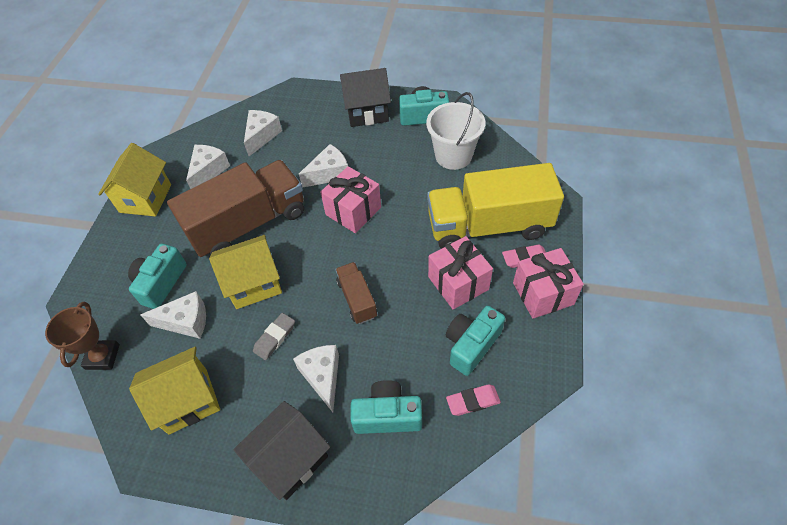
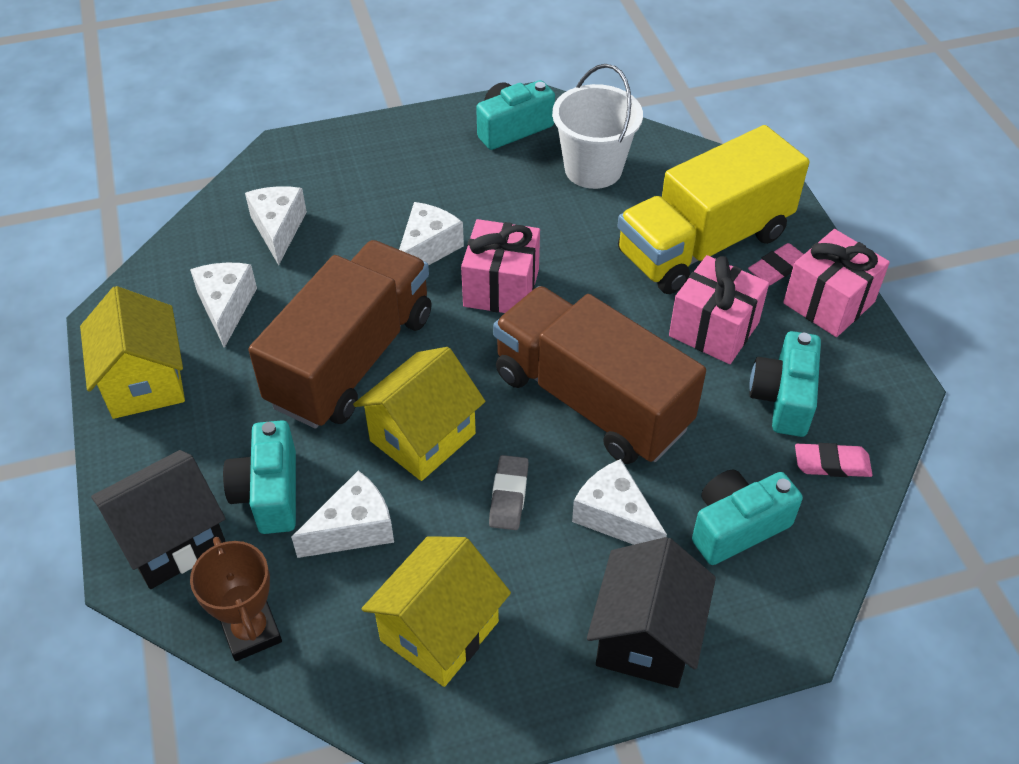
camera: 30 degrees left, 5 degrees down
(357, 299) = (591, 400): brown truck -> brown truck, size x2.12
(367, 112) = (424, 147): black house -> black house (172, 540)
(473, 401) = (831, 464): pink eraser -> pink eraser turned 45 degrees clockwise

